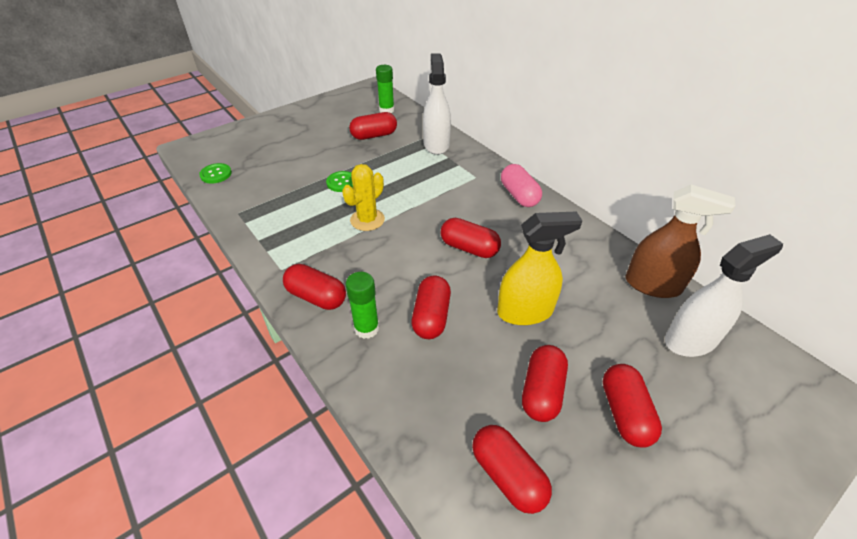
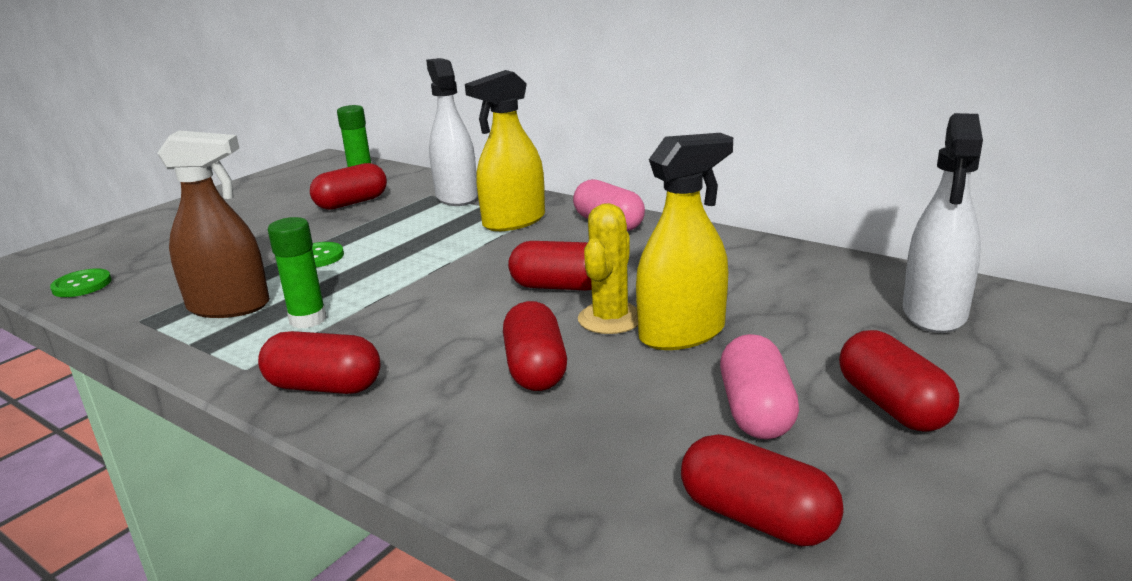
camera: 15 degrees left, 20 degrees down
(366, 328) = (431, 404): green glue stick -> green glue stick (308, 319)
(367, 220) = (378, 287): yellow cactus -> yellow cactus (610, 319)
(462, 178) = (514, 221): none -> yellow spray bottle
(542, 391) = (756, 411): red capsule -> pink capsule
(653, 285) = (849, 272): brown spray bottle -> brown spray bottle (229, 306)
(690, 340) = (934, 313): white spray bottle -> white spray bottle turned 150 degrees clockwise

